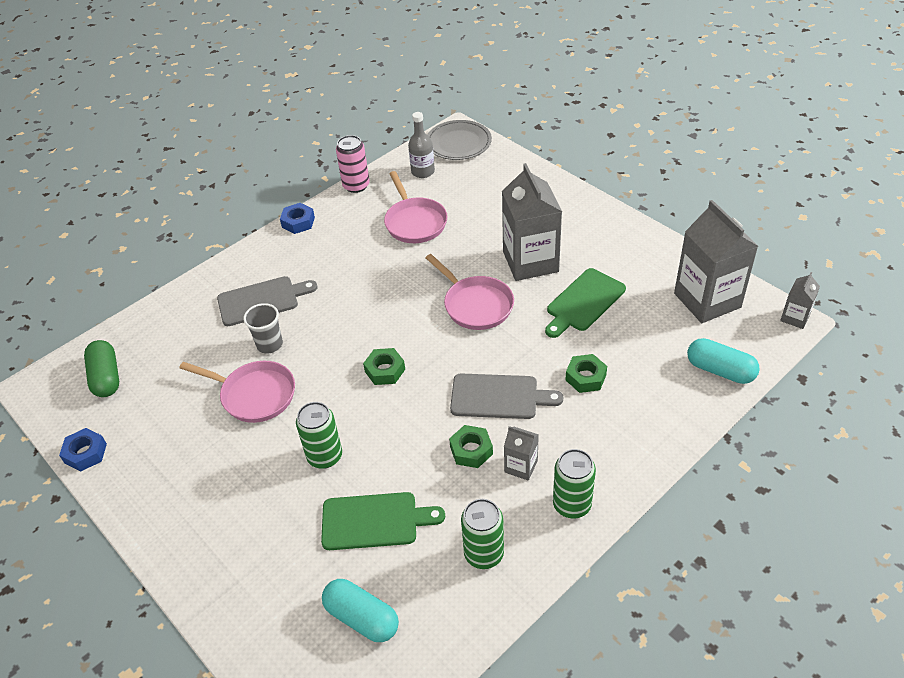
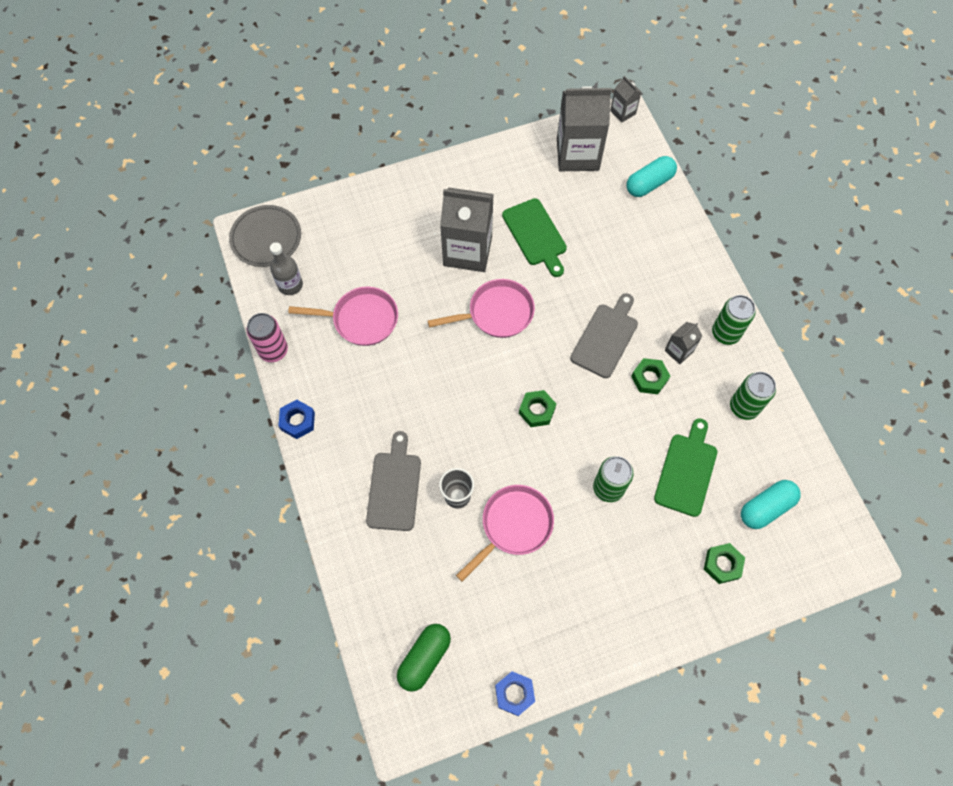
camera: 70 degrees left, 20 degrees up
(106, 377) = (424, 658): green capsule -> green capsule turned 60 degrees counterclockwise
(585, 377) = (614, 270): green nut -> green nut (722, 564)

